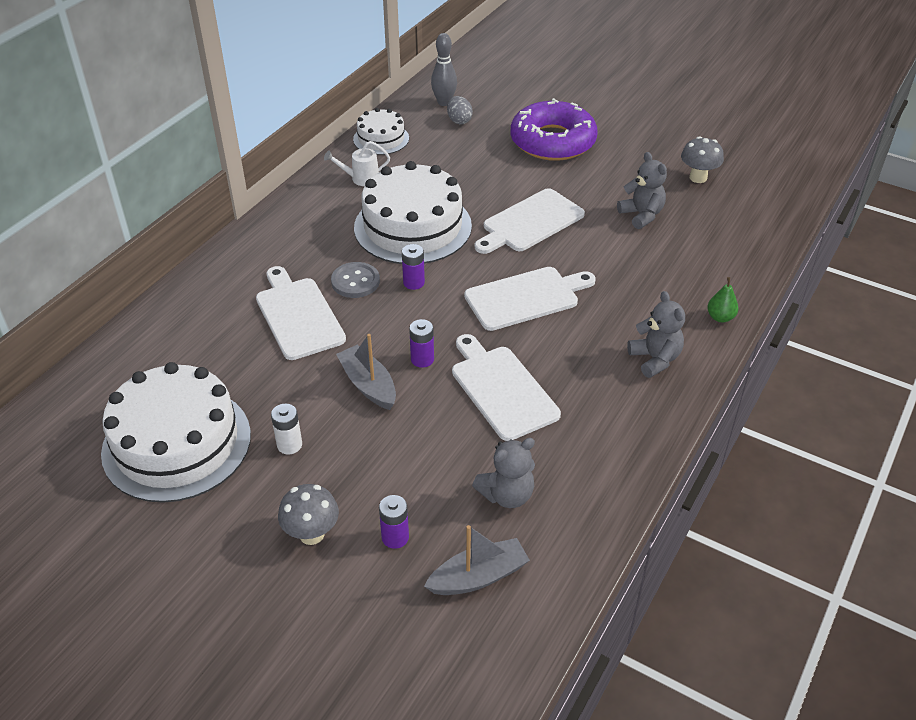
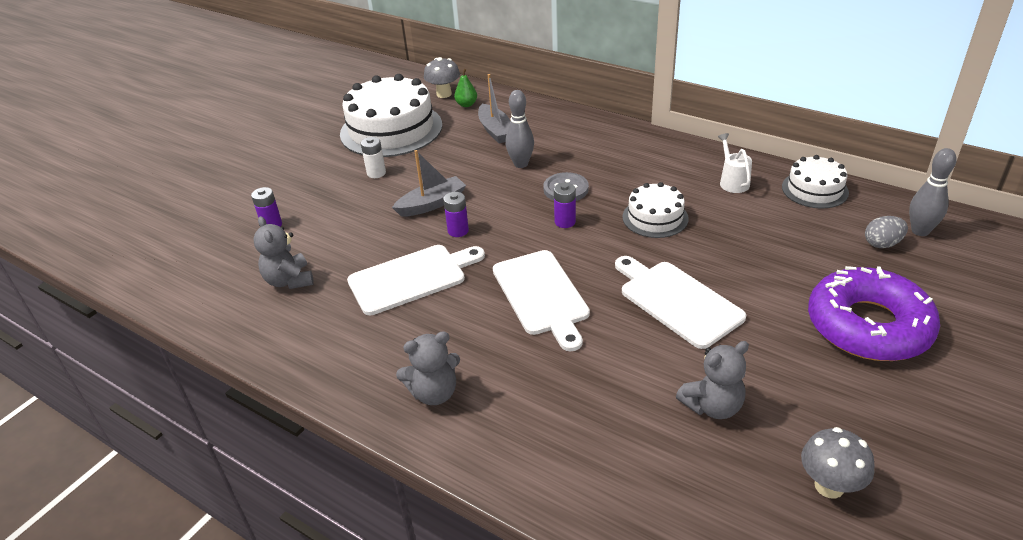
camera: 95 degrees right, 5 degrees down
(298, 315) = (521, 164): white cutting board -> grey bowling pin
(312, 534) = (290, 189): grey mushroom -> grey mushroom (444, 94)
(412, 226) = (655, 217): white cake -> white cake, size x0.53
(478, 577) = (218, 265): grey boat -> grey boat (495, 130)
(720, 317) = (500, 466): green pear -> green pear (466, 104)

